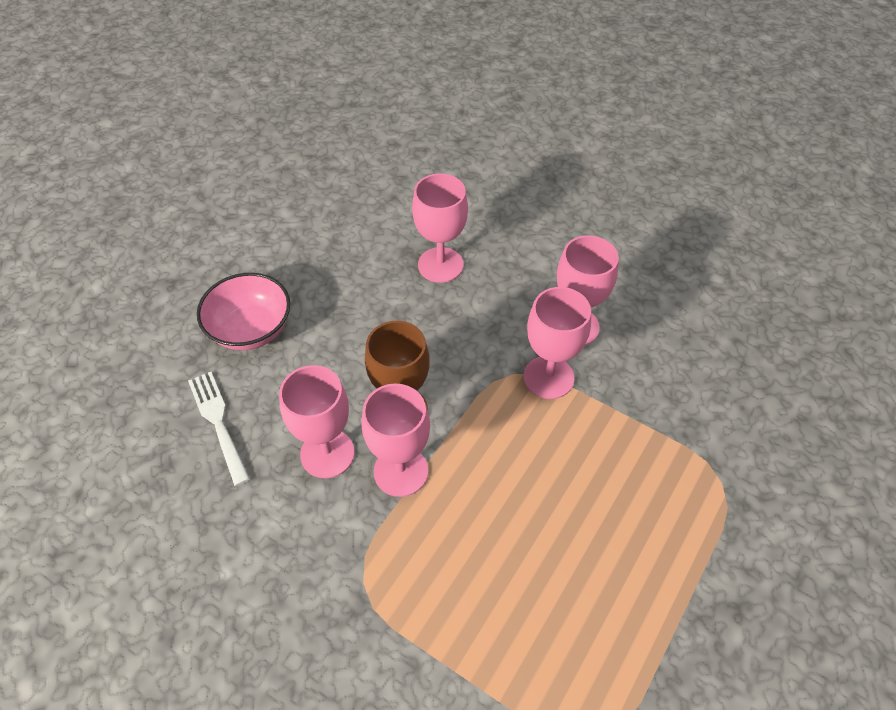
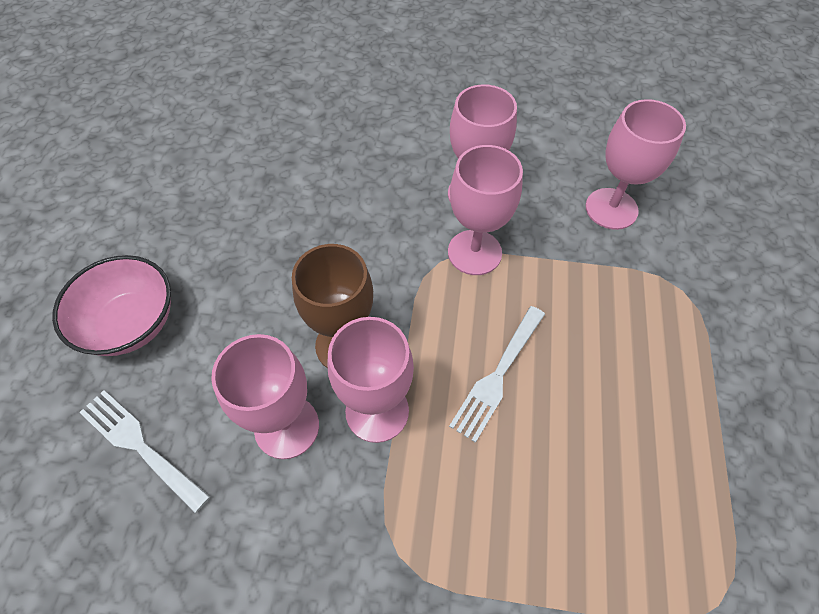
camera: 25 degrees left, 5 degrees up
(440, 265) = (310, 180): pink goblet -> pink goblet (611, 209)
(512, 485) = (497, 375): none -> white fork

